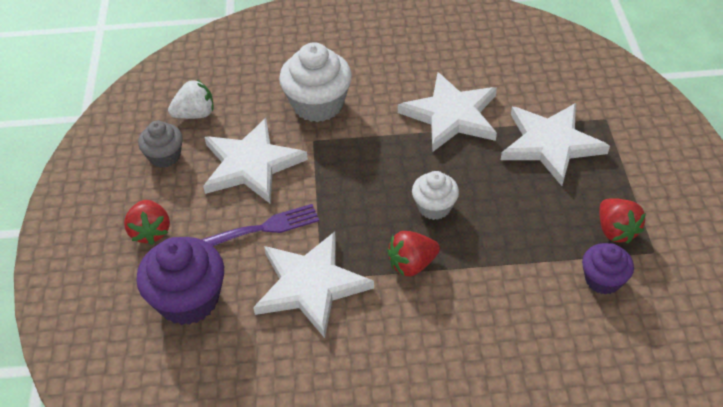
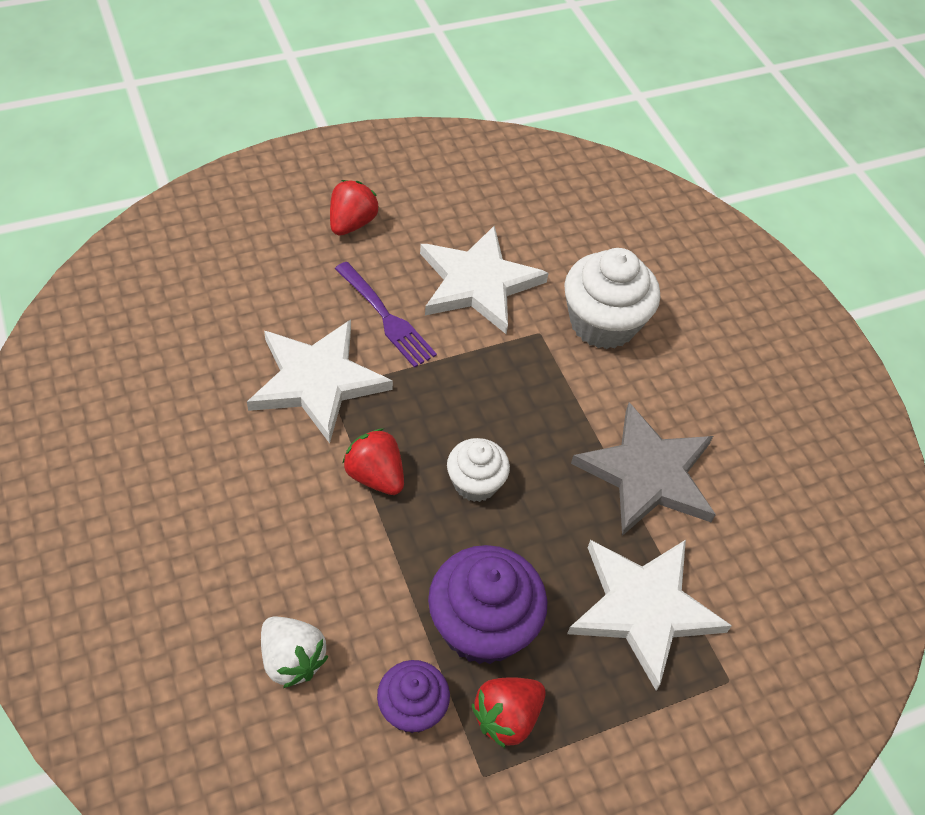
camera: 65 degrees right, 5 degrees up
(150, 232) = (352, 223): red strawberry -> red strawberry turned 150 degrees clockwise
(164, 156) = (462, 204): grey cupcake -> none
(188, 300) = (271, 279): purple cupcake -> purple cupcake (482, 626)
(195, 114) = (536, 213): white strawberry -> white strawberry (292, 659)
(451, 115) = (648, 474): white star -> grey star

